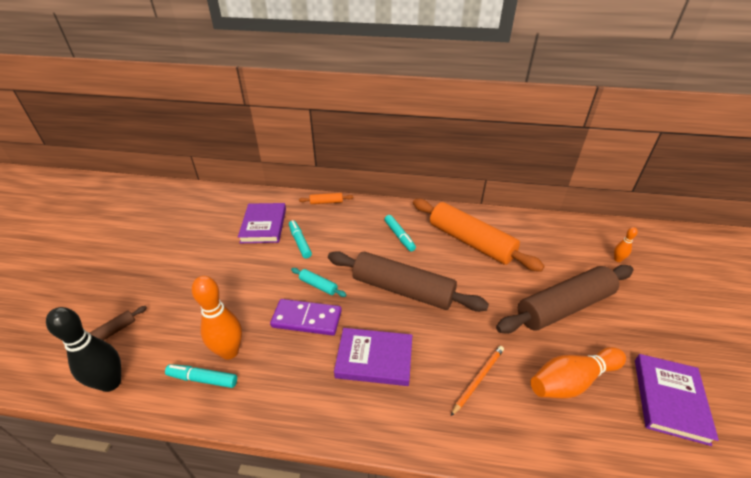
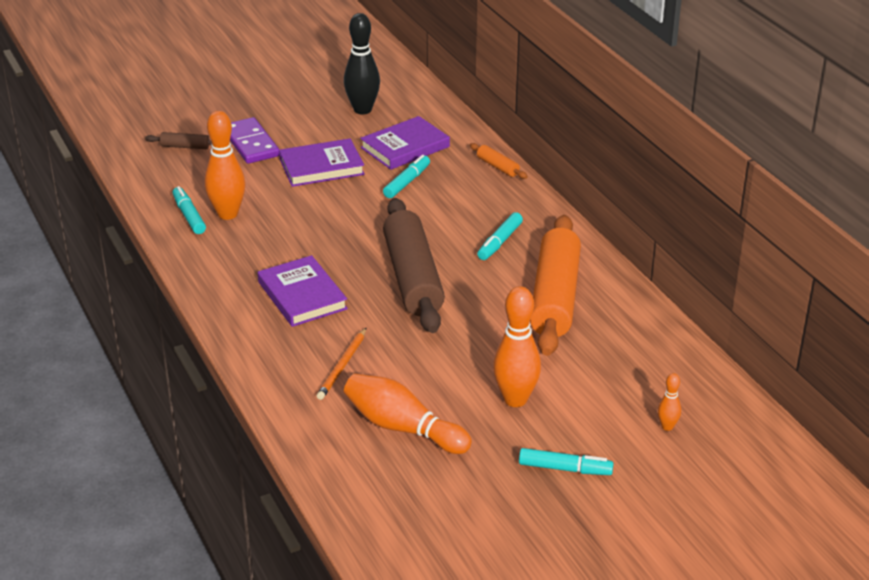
camera: 55 degrees right, 5 degrees down
(111, 383) = (143, 176): black bowling pin -> black bowling pin (362, 110)
(307, 319) = (307, 236): purple domino -> purple domino (251, 144)
(318, 286) = (357, 223): turquoise rolling pin -> none
(478, 379) = (342, 366): orange pencil -> orange pencil turned 105 degrees clockwise
(564, 307) = (515, 399): brown rolling pin -> orange bowling pin
(646, 319) = (565, 469): none -> turquoise marker
(670, 399) = (446, 502): purple book -> purple book (321, 167)

